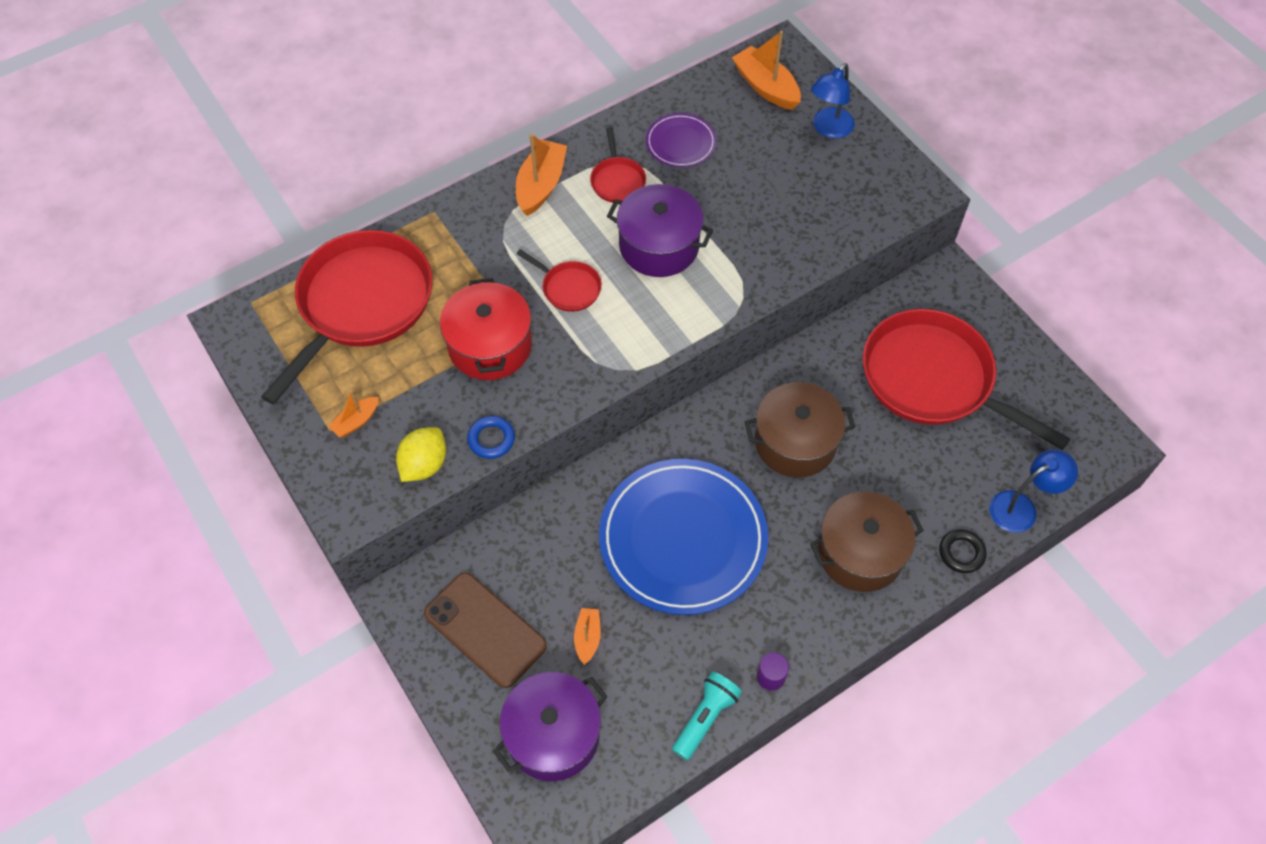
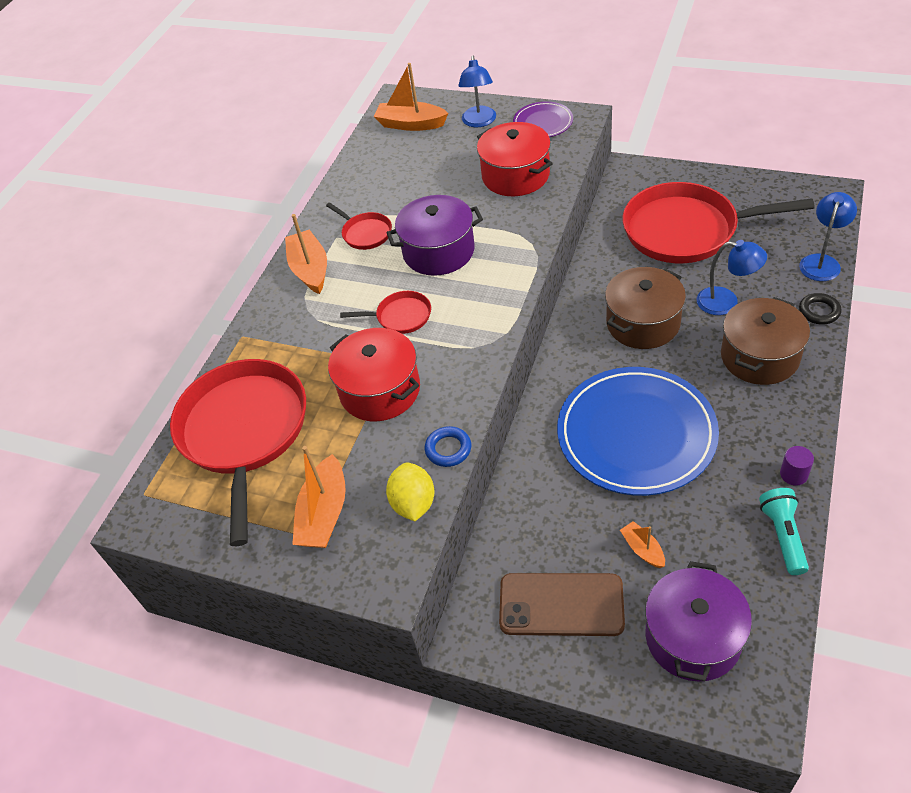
camera: 30 degrees left, 10 degrees down
(356, 421) = (324, 514): orange boat -> orange boat, size x1.81
(680, 143) = (387, 186): purple plate -> purple plate (543, 123)
(801, 214) = (515, 175): none -> red pot
(889, 479) = (726, 302): none -> blue lamp

